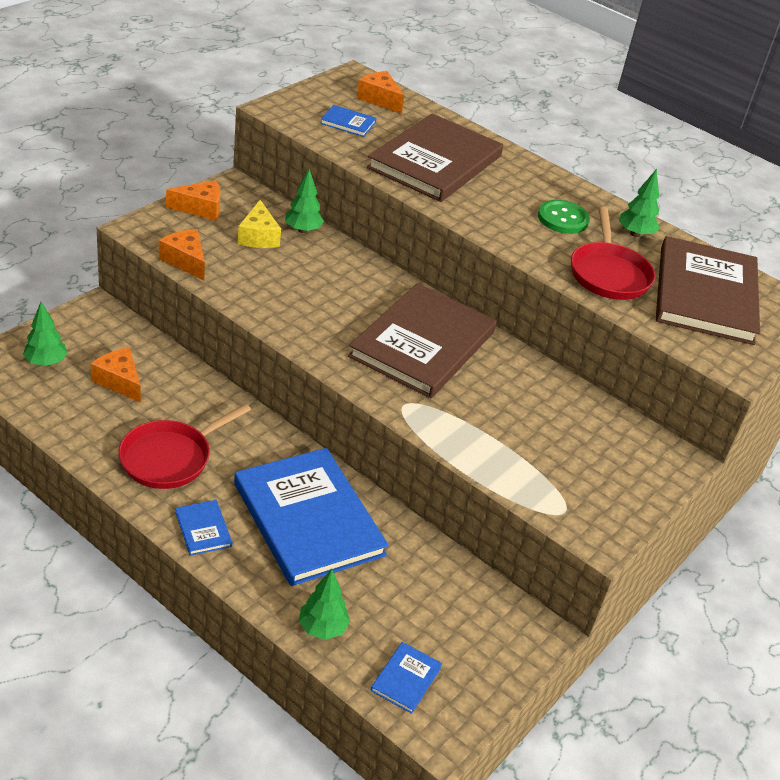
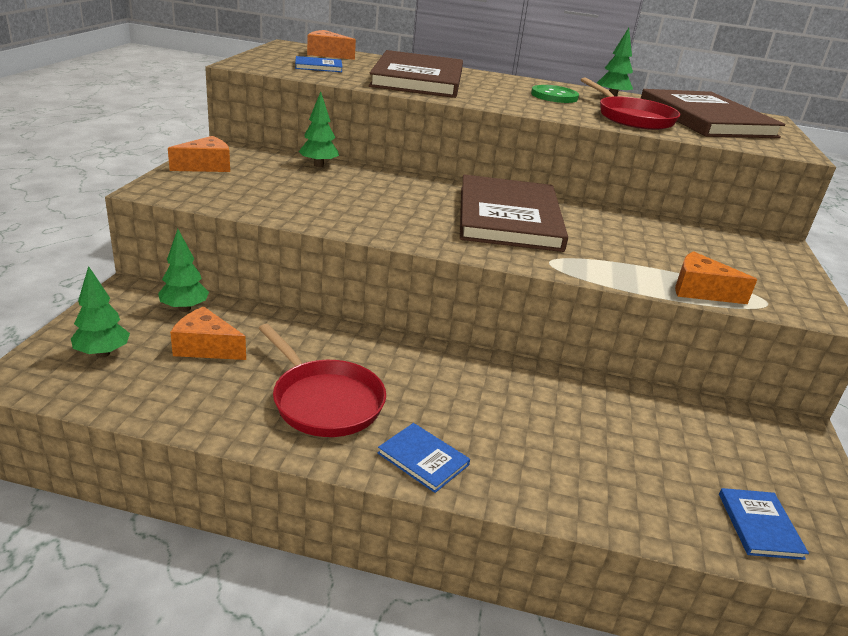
camera: 25 degrees left, 10 degrees down
(170, 457) = (324, 401): red pan -> red pan turned 60 degrees counterclockwise
(185, 261) = (228, 204): orange cheese -> orange cheese (700, 291)
(258, 236) = (283, 175): yellow cheese -> none
(308, 519) = (513, 409): blue book -> none
(322, 628) = (637, 510): green tree -> green tree (184, 308)

